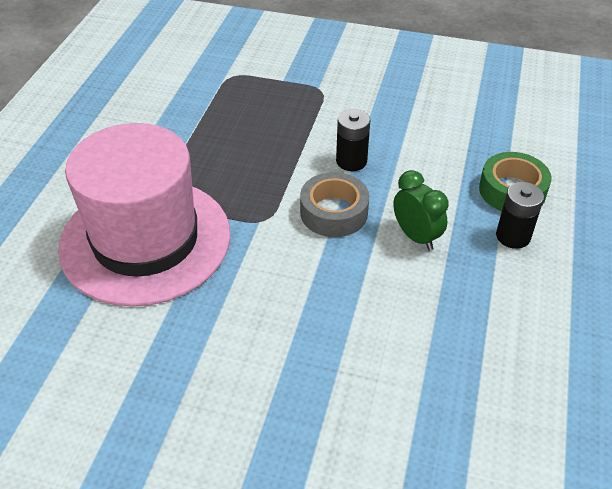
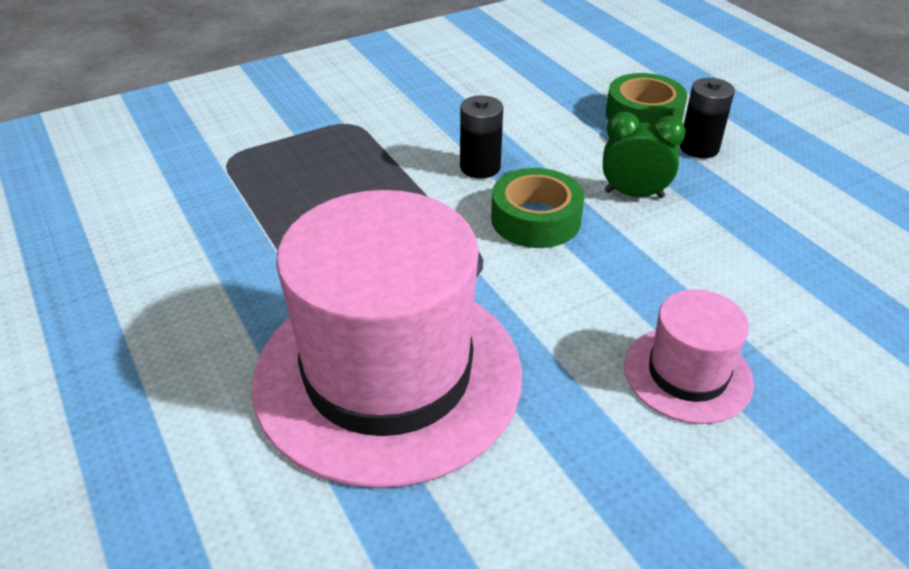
camera: 45 degrees left, 5 degrees down
(277, 351) = (687, 374): none -> pink hat
(334, 212) = (535, 219): grey tape -> green tape

